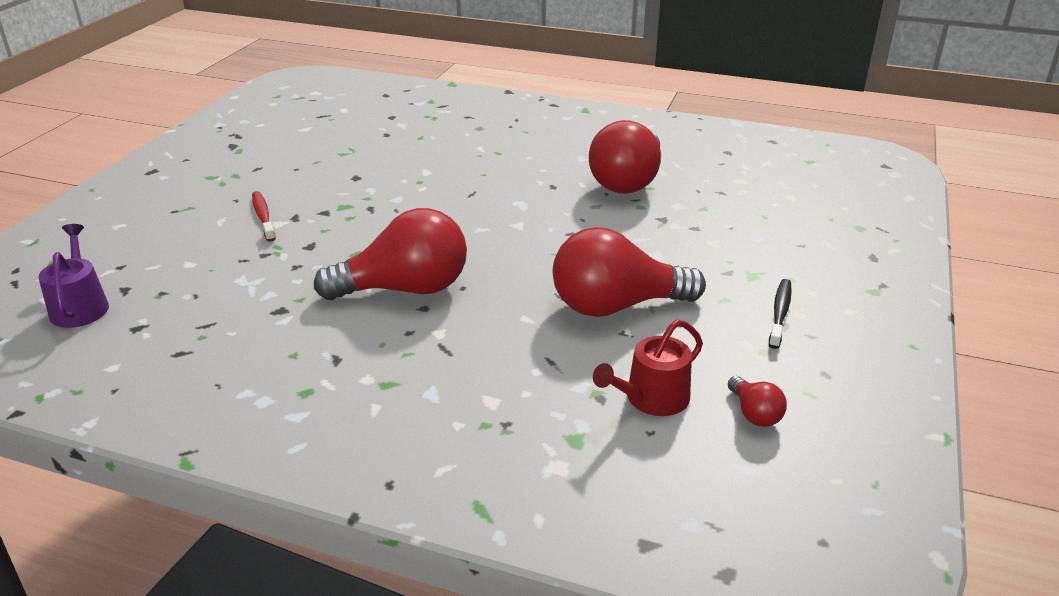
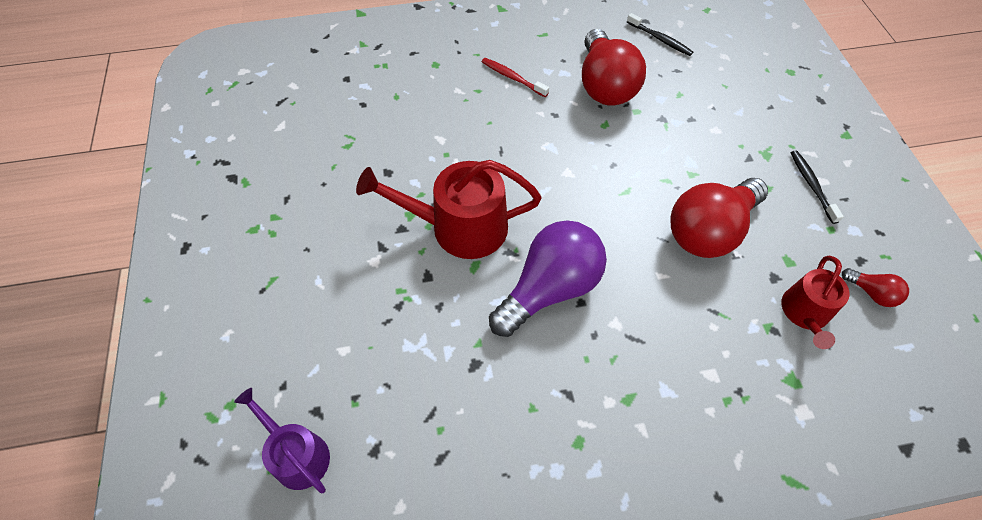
camera: 30 degrees left, 25 degrees up
(263, 216) = (353, 259): red toothbrush -> red toothbrush (512, 78)
(374, 227) = (459, 227): none -> red watering can
(405, 289) = (549, 289): red light bulb -> purple light bulb
(728, 167) = (660, 39): none -> black toothbrush

